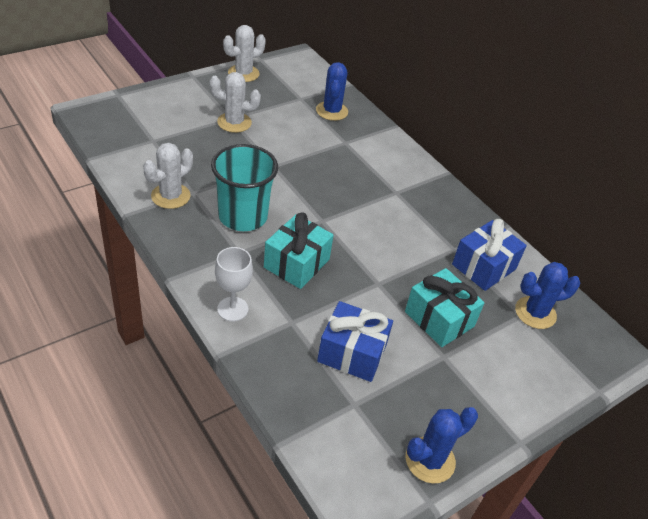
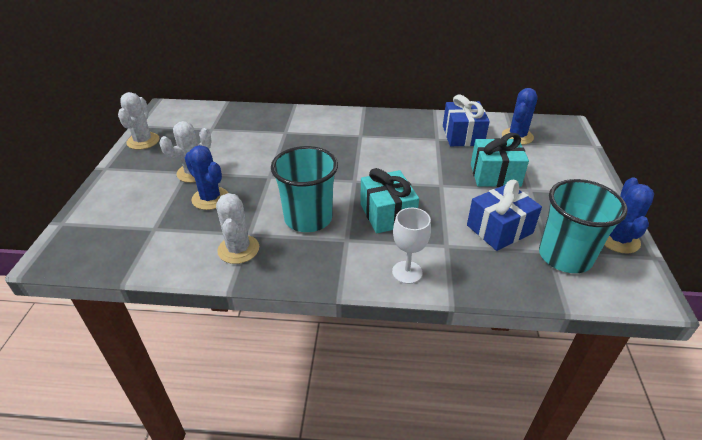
camera: 45 degrees left, 5 degrees down
(332, 111) = (245, 122): blue cactus -> blue cactus (210, 198)
(358, 419) = (565, 256): none -> turquoise cup

